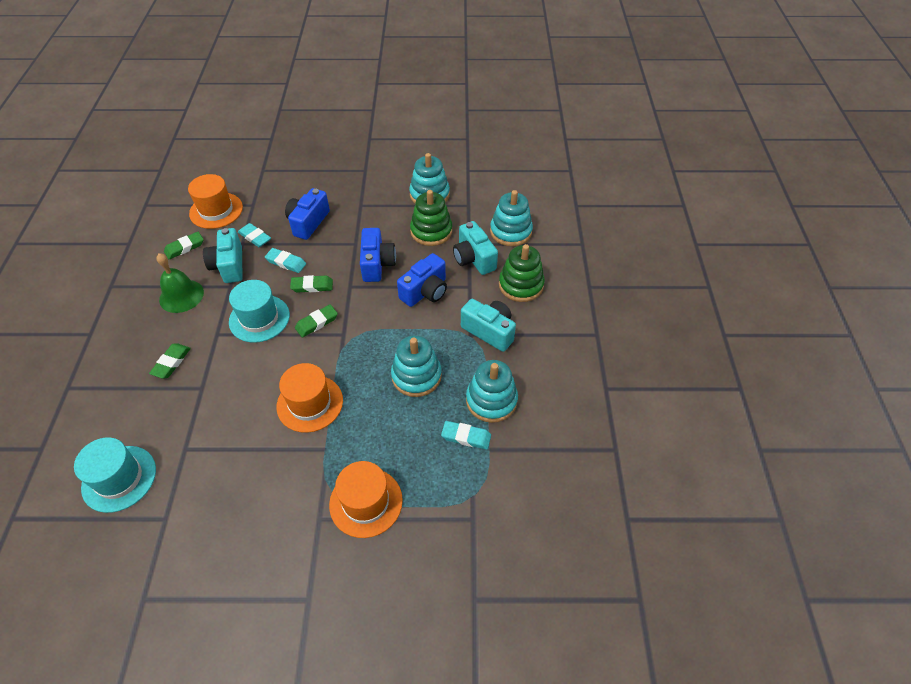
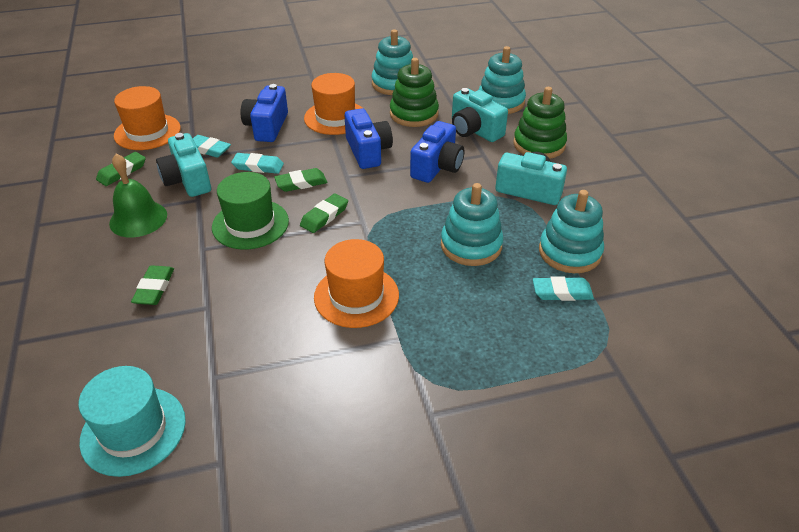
camera: 15 degrees left, 10 degrees down
(259, 318) = (250, 224): turquoise hat -> green hat
(366, 502) = (480, 383): orange hat -> orange hat (335, 117)

